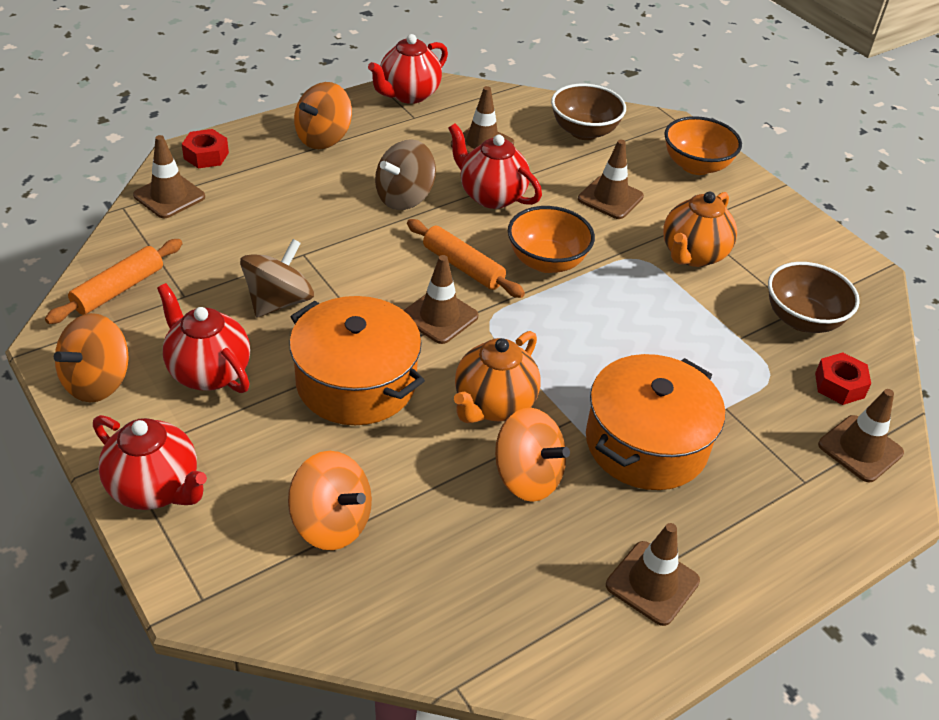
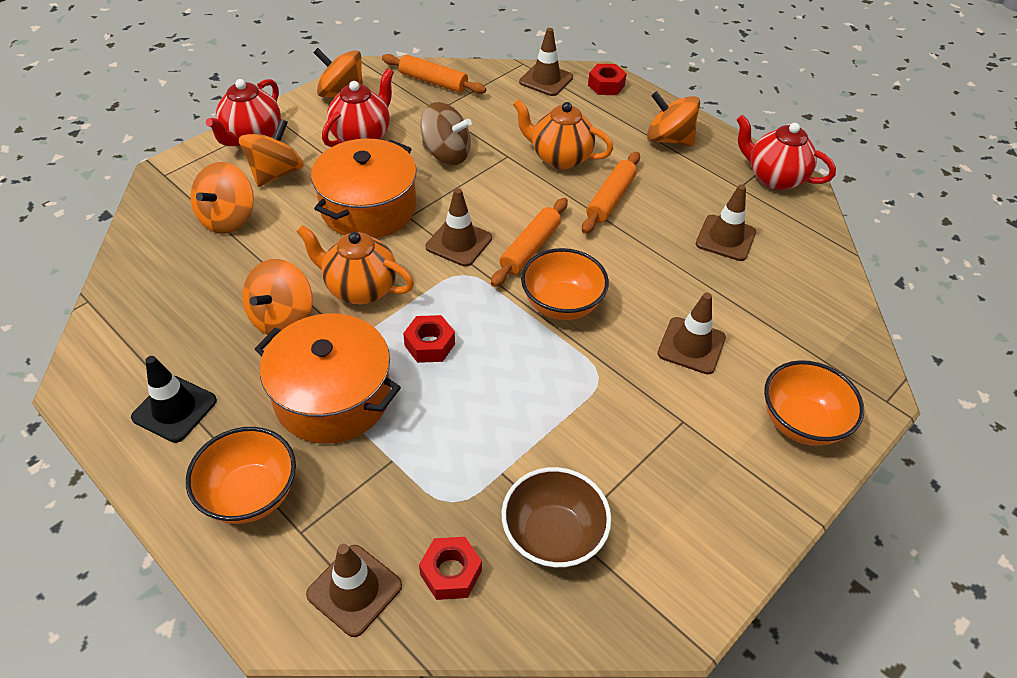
camera: 80 degrees right, 5 degrees up
(252, 466) = (276, 173): none -> orange spinning top
(404, 197) = (610, 199): brown spinning top -> orange rolling pin
(491, 196) = (644, 254): red teapot -> none
(584, 131) = (802, 314): brown bowl -> none
(585, 361) = (429, 345): none -> red nut
(652, 583) = (174, 409): brown traffic cone -> black traffic cone
(692, 255) = (625, 424): orange teapot -> orange teapot (560, 158)
(764, 518) = (250, 494): none -> orange bowl

